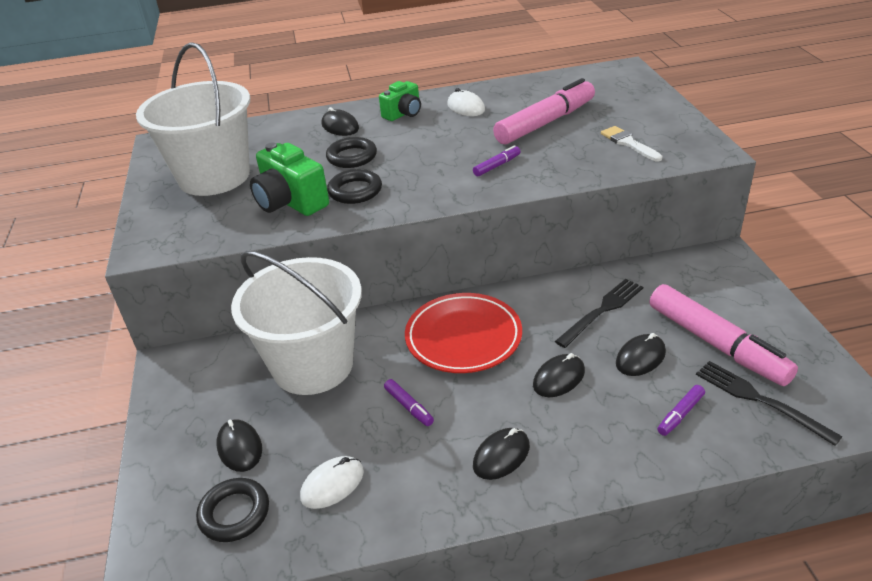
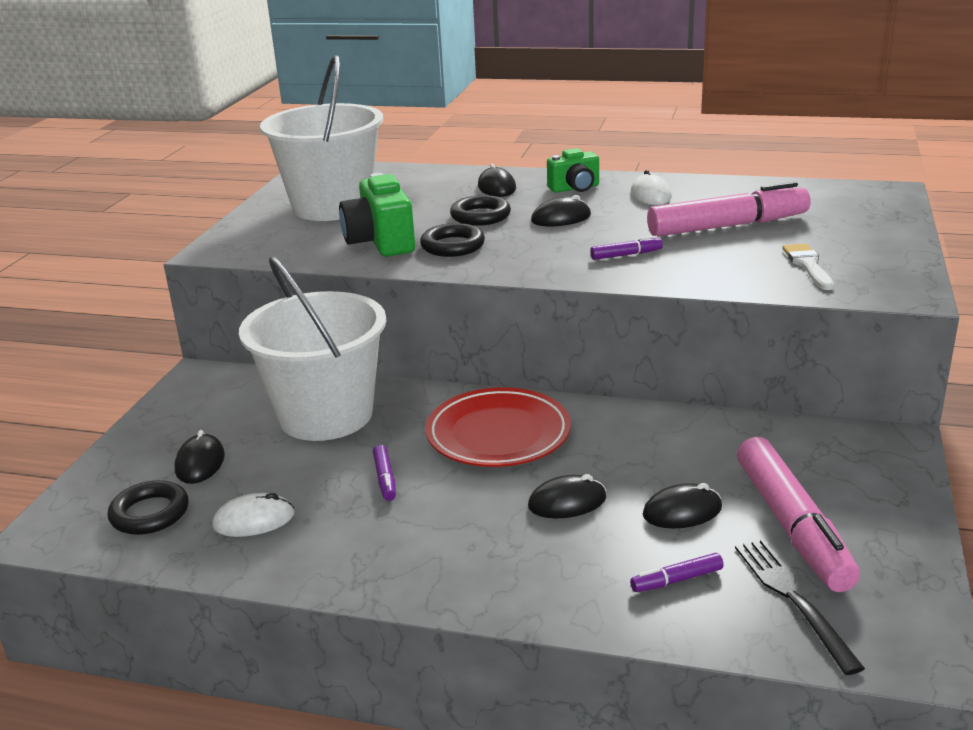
camera: 25 degrees right, 10 degrees down
(501, 456) = (438, 551): black mouse -> black mouse (561, 218)
(602, 310) = (681, 453): black fork -> none

